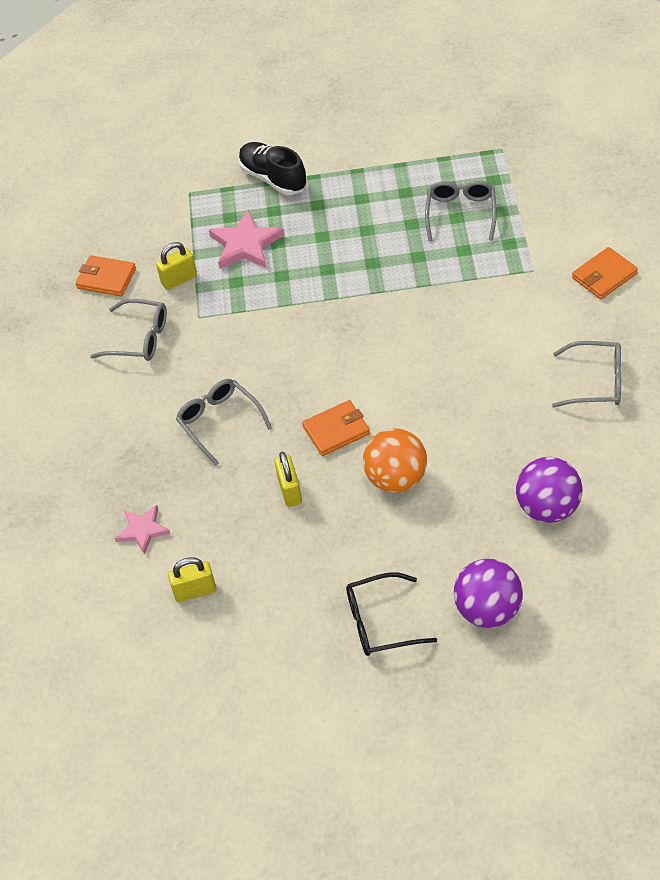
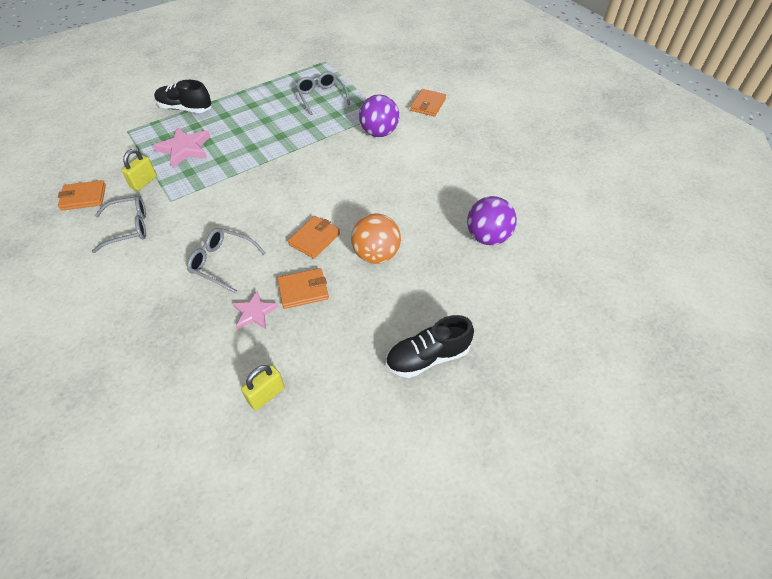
camera: 35 degrees left, 0 degrees up
(143, 530) = (196, 364): pink star -> pink star (255, 312)
(290, 491) = (303, 290): yellow padlock -> orange wallet
(380, 622) = (427, 357): black glasses -> black shoe
(488, 610) = (496, 317): purple ball -> purple ball (379, 133)
(596, 382) = (464, 158): grey glasses -> none

